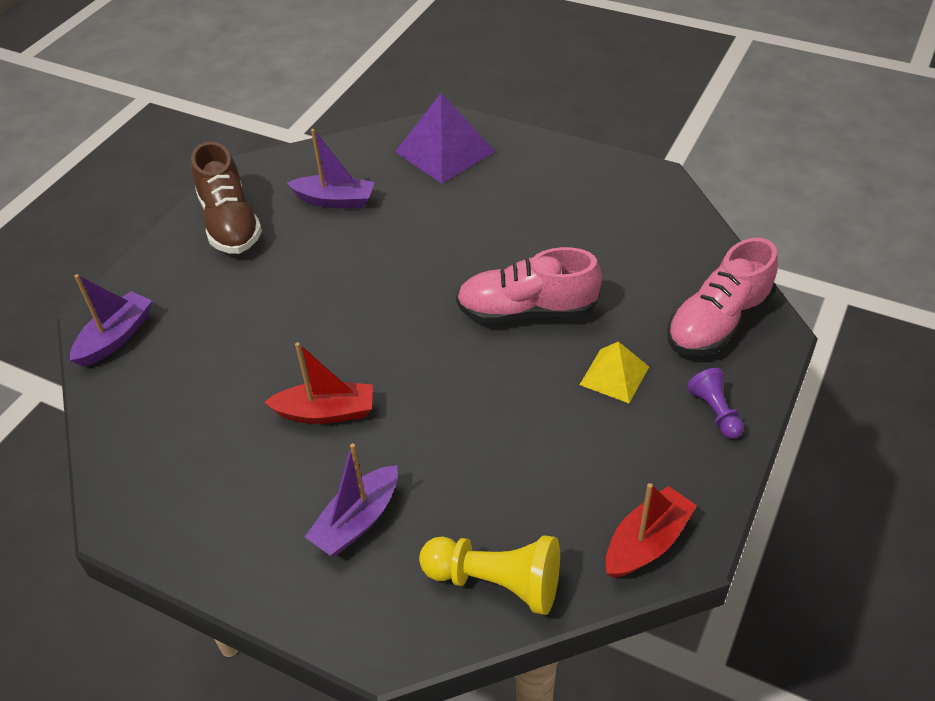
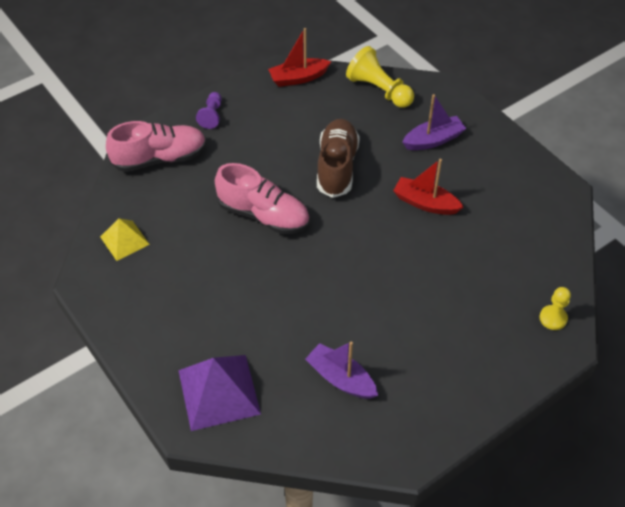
camera: 155 degrees left, 5 degrees up
(116, 337) = (553, 318): purple boat -> yellow pawn
(230, 223) = (438, 395): brown shoe -> brown shoe (337, 167)
(614, 375) = (246, 155): yellow pyramid -> yellow pyramid (124, 240)

